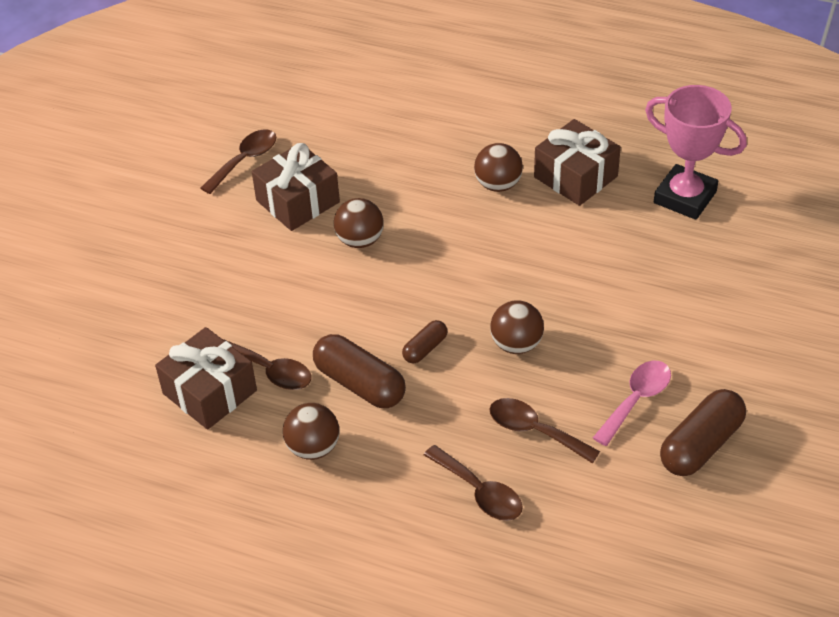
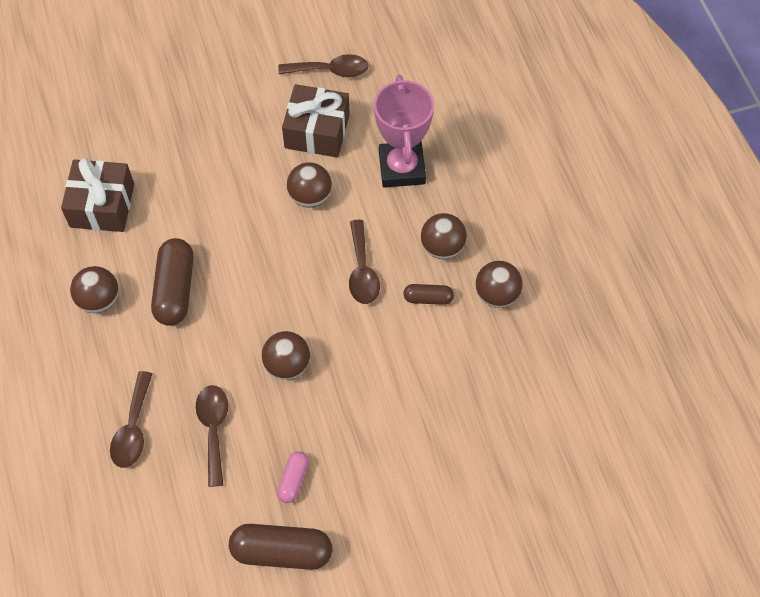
camera: 50 degrees right, 15 degrees up
(270, 371) = (146, 227): brown spoon -> brown spoon (362, 271)
(425, 348) = (238, 308): brown capsule -> brown capsule (428, 298)
(575, 177) = (496, 294): brown gift -> brown ball
(636, 400) = (293, 480): pink spoon -> pink capsule
(685, 197) = (539, 387): pink trophy -> pink trophy (402, 168)

